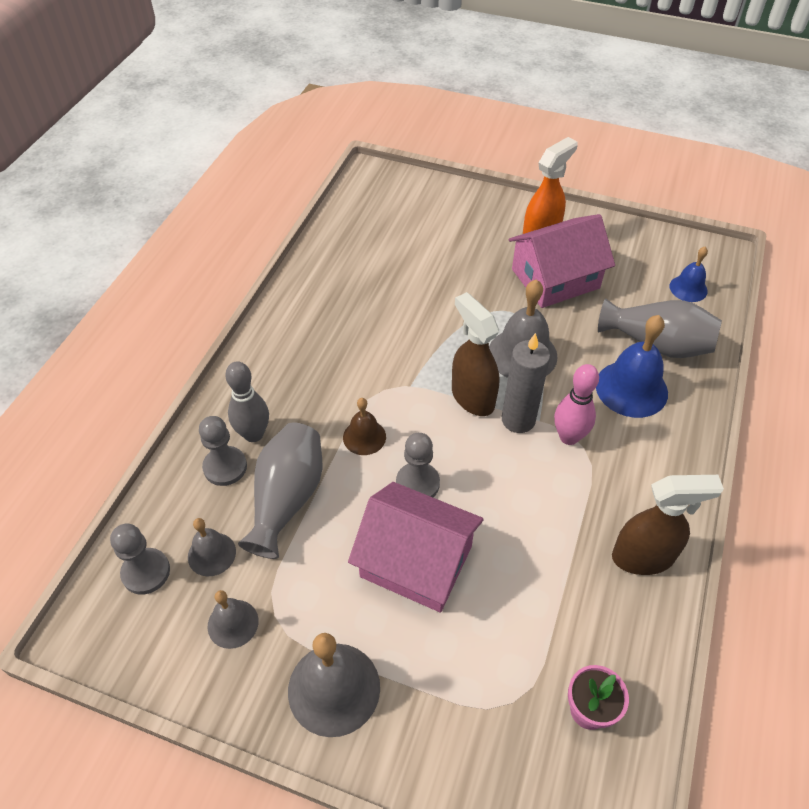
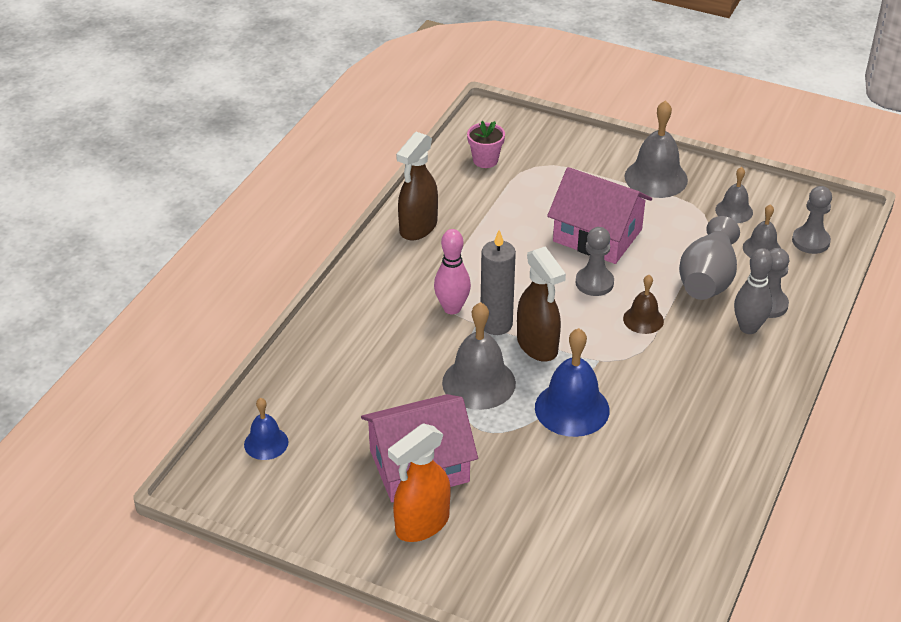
camera: 175 degrees left, 10 degrees down
(631, 388) = (377, 344): blue bell -> blue bell (572, 408)
(643, 557) = (418, 227): brown spray bottle -> brown spray bottle turned 60 degrees counterclockwise
(657, 344) = (332, 384): grey vase -> none

